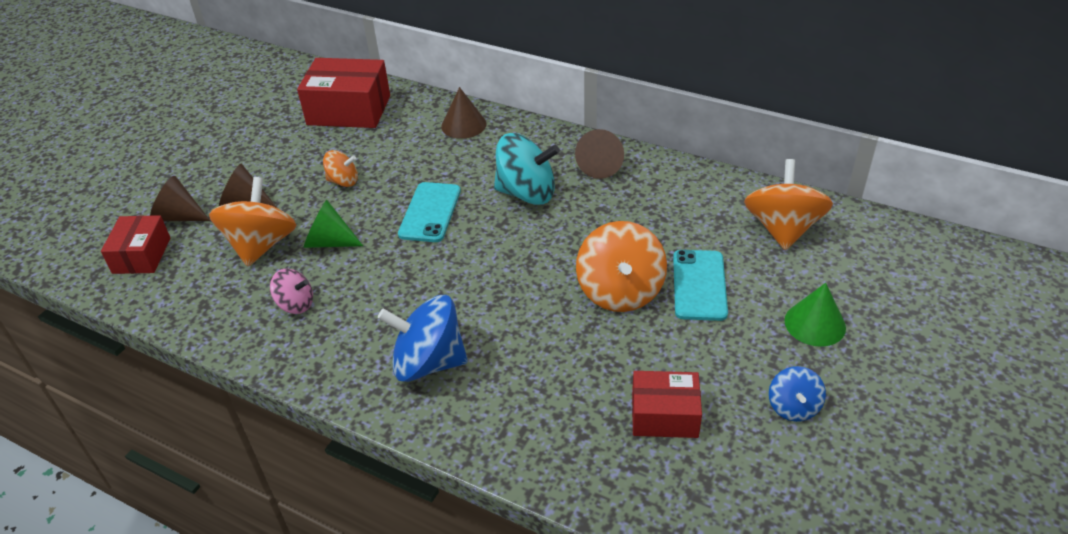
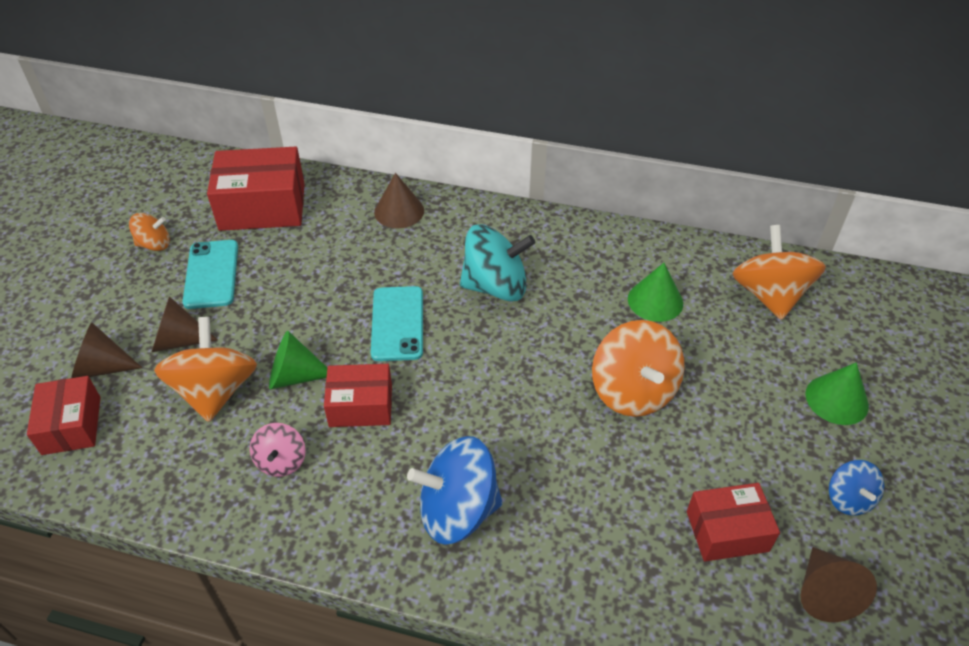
camera: 15 degrees left, 5 degrees up
(296, 304) = (281, 461): pink spinning top -> pink spinning top turned 90 degrees clockwise
(343, 181) = (285, 297): orange spinning top -> orange spinning top (154, 244)
(376, 271) = (361, 405): none -> red box
(600, 166) = (562, 244): brown cone -> brown cone (824, 593)
(669, 221) = (655, 301): none -> green cone
(699, 285) = (710, 372): turquoise phone -> turquoise phone (212, 274)

